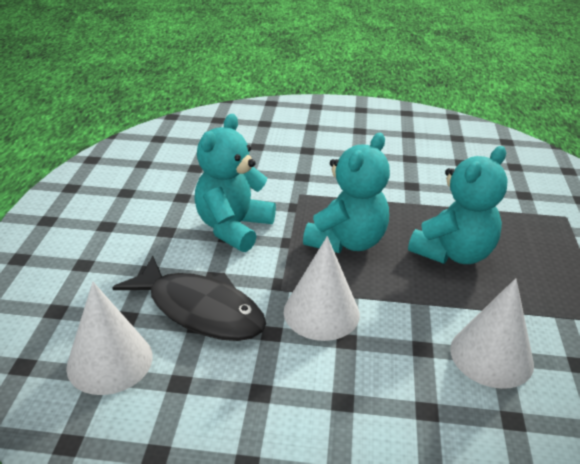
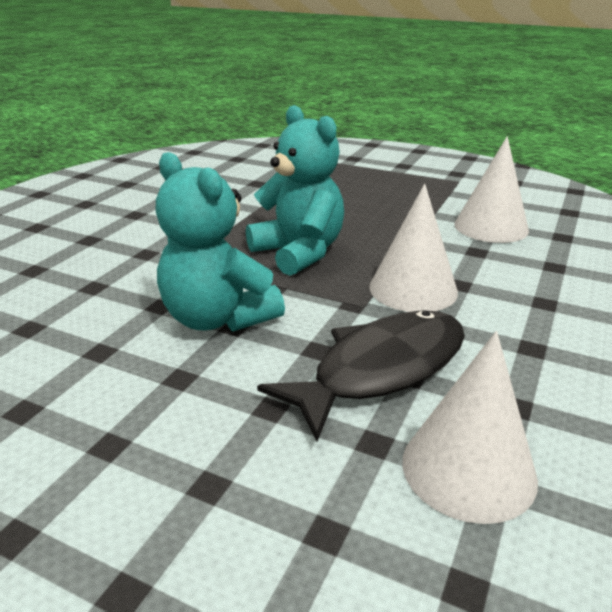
camera: 70 degrees left, 5 degrees down
(453, 253) = (349, 210): turquoise teddy bear -> none

